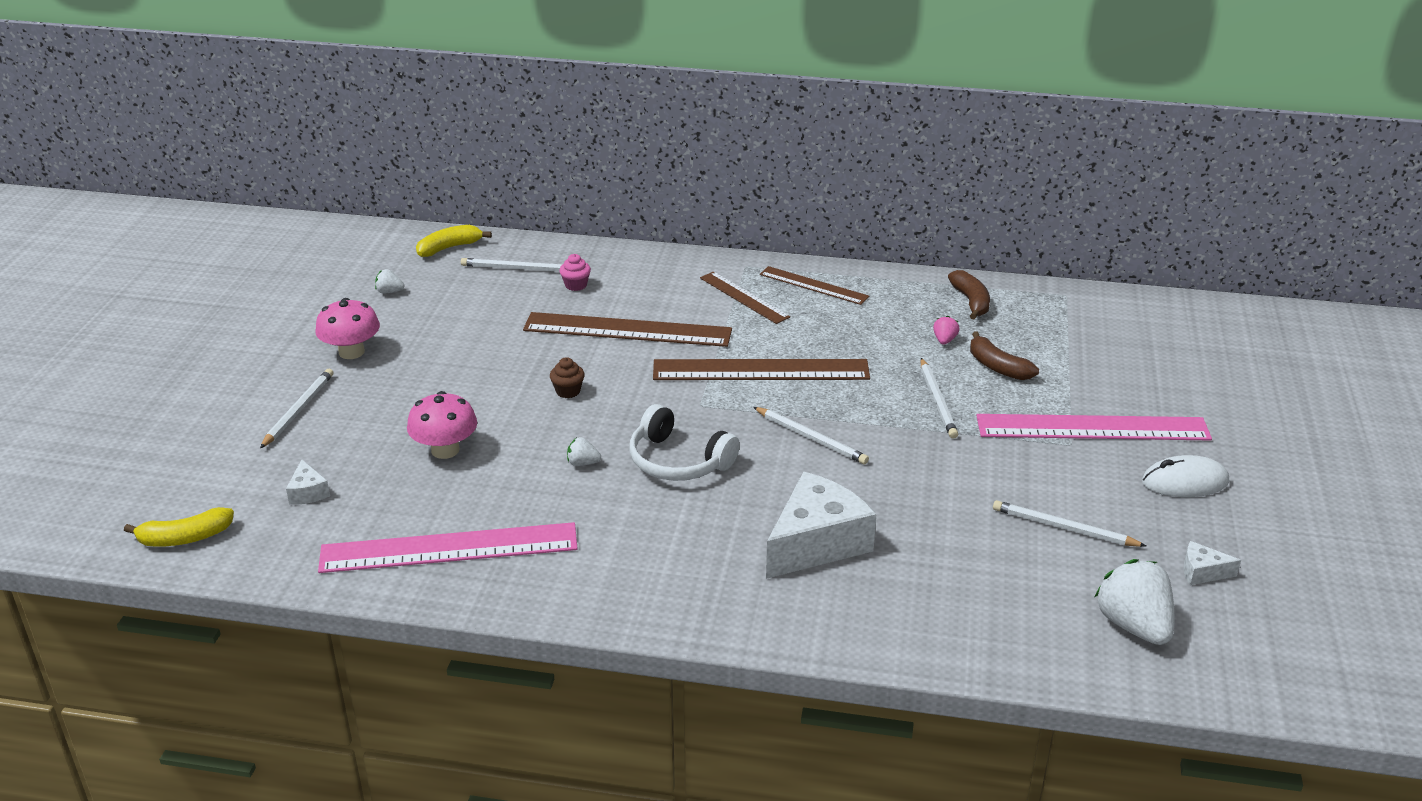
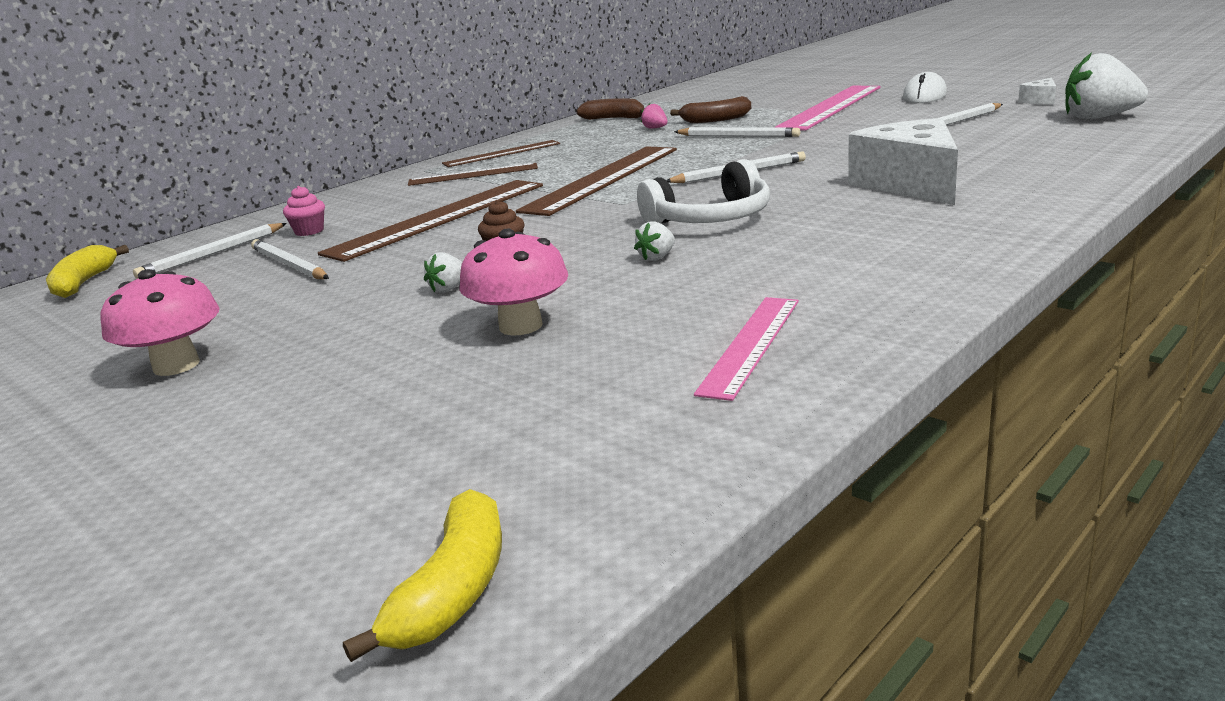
camera: 55 degrees left, 10 degrees down
(298, 410) = (244, 423): white pencil -> white pencil (289, 265)
(308, 492) = (481, 437): white cheese -> none
(389, 292) = (92, 326): white strawberry -> white strawberry (449, 289)
(449, 548) = (750, 344): pink ruler -> pink ruler, size x0.58

